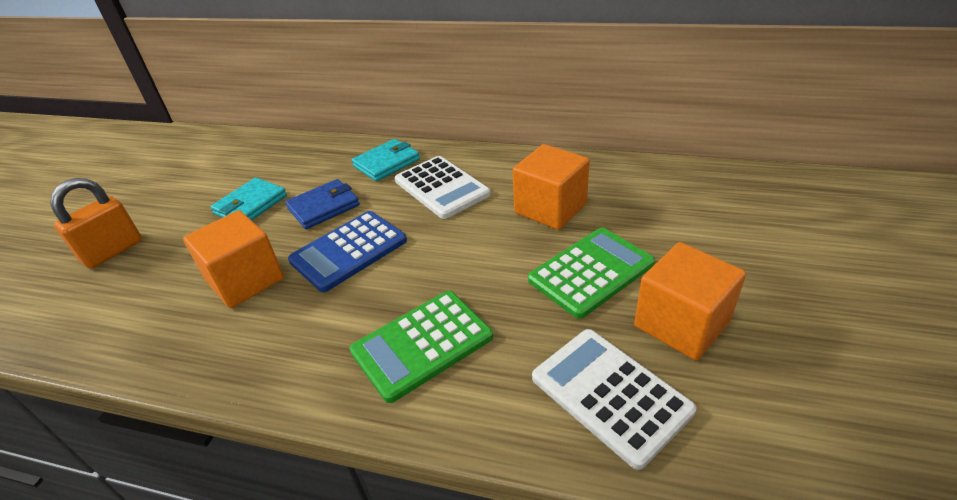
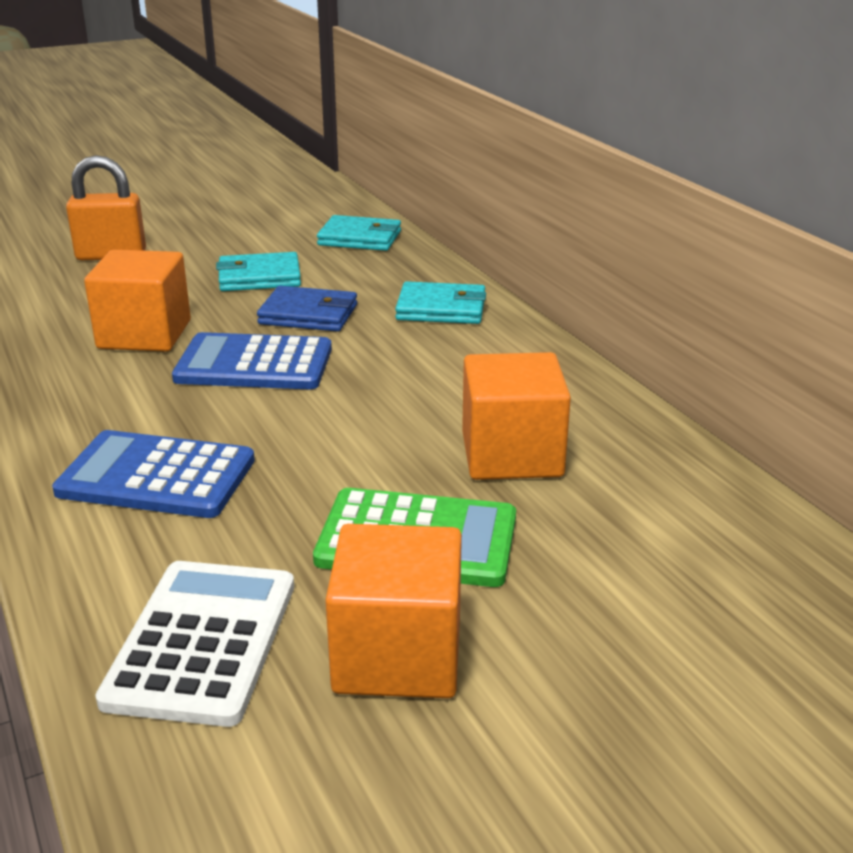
camera: 45 degrees right, 10 degrees down
(267, 151) = (360, 238): none -> turquoise wallet
(422, 344) = (156, 476): green calculator -> blue calculator
(441, 187) = (444, 363): white calculator -> none

